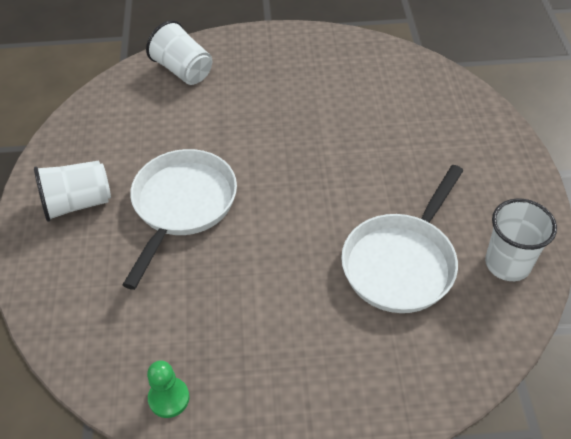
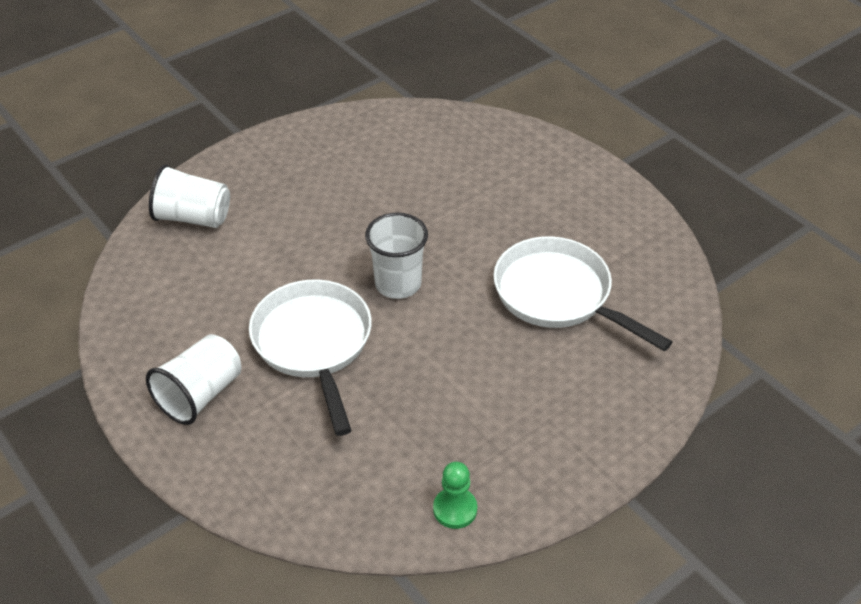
camera: 35 degrees left, 5 degrees down
(401, 263) = (558, 295): white pan -> white pan turned 135 degrees clockwise
(507, 264) = (643, 254): white cup -> white cup (398, 284)

